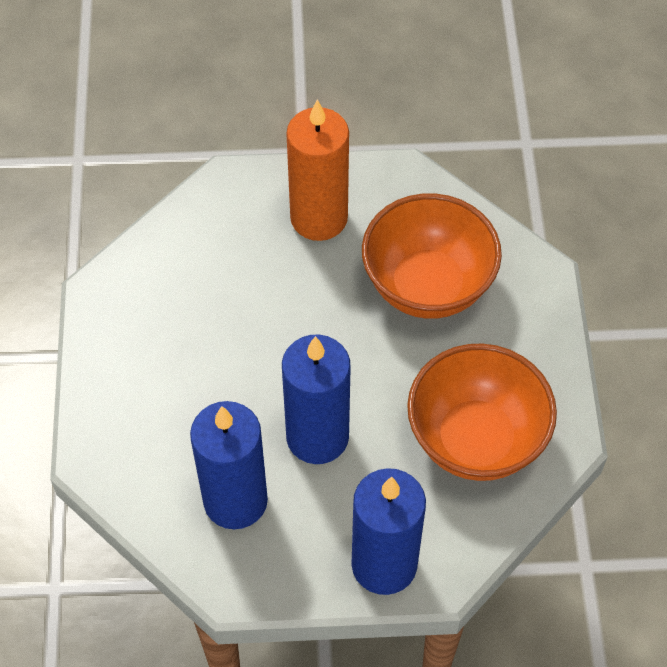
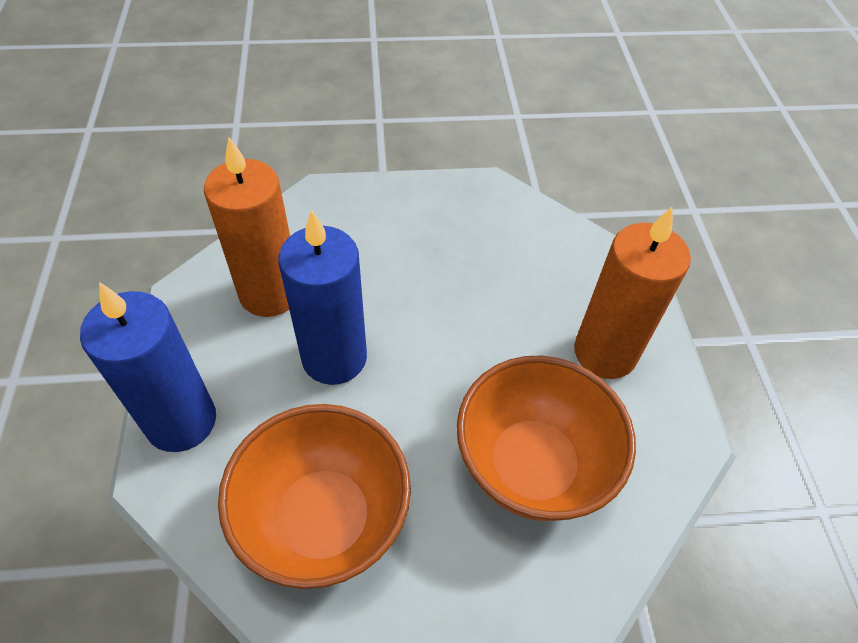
camera: 85 degrees right, 5 degrees down
(235, 500) = (270, 293): blue candle -> orange candle

